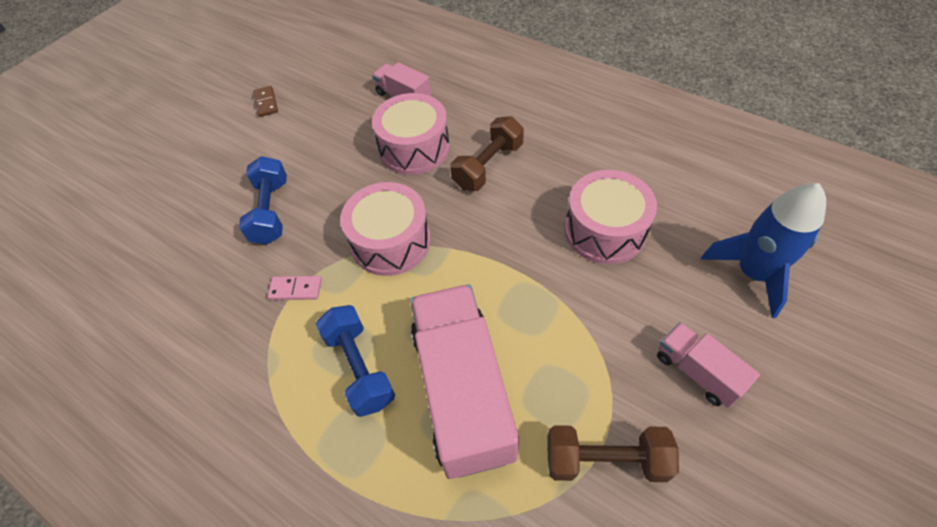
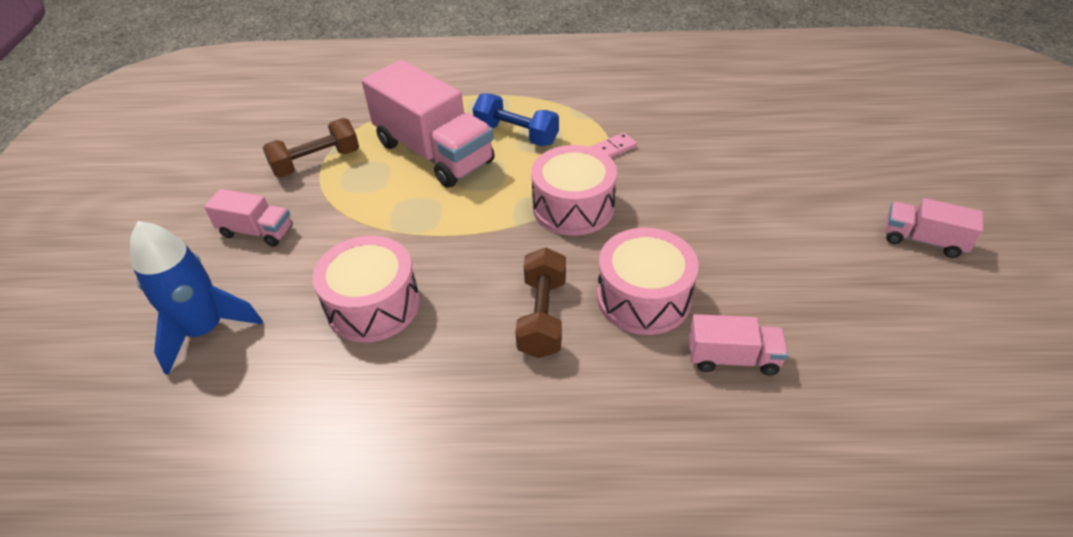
camera: 145 degrees right, 10 degrees down
(216, 104) = (923, 240): none -> pink truck
(266, 103) = (875, 268): brown domino -> none
(271, 211) = (705, 182): blue dumbbell -> none

